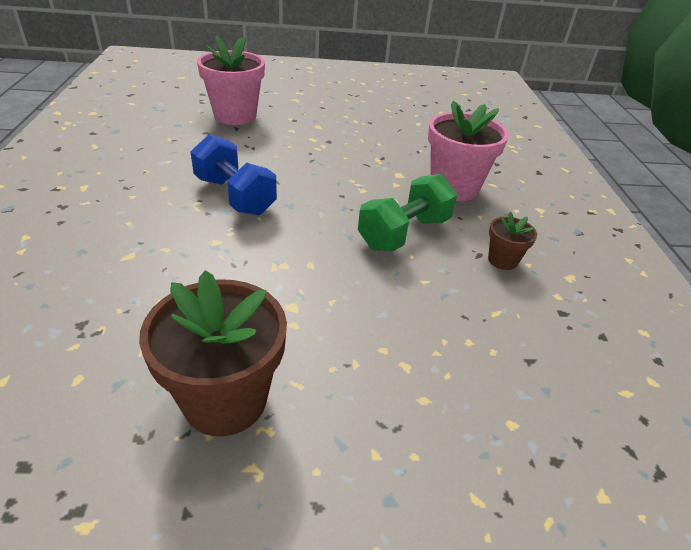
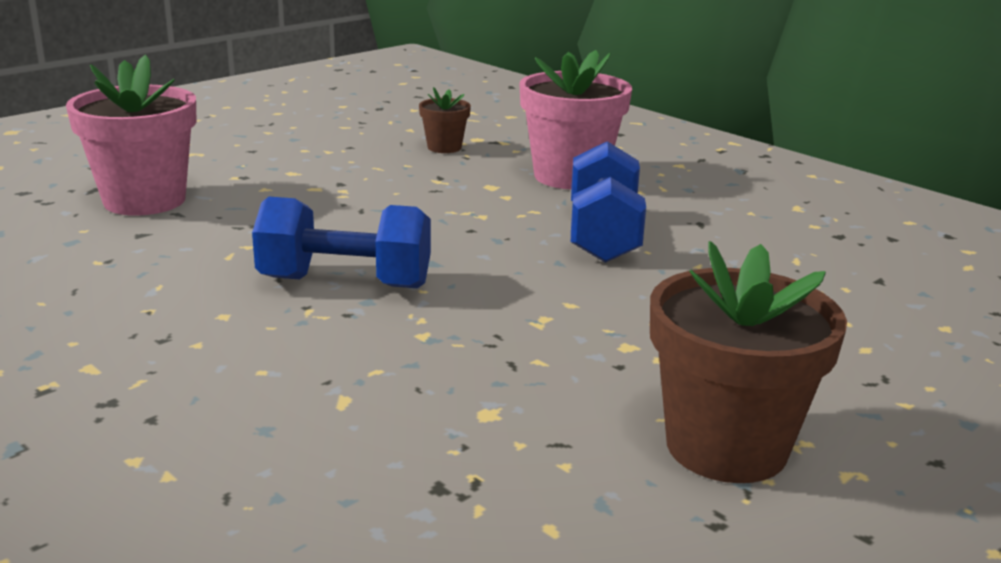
camera: 40 degrees left, 15 degrees down
(404, 233) = (603, 235): green dumbbell -> blue dumbbell
(502, 260) = (727, 218): brown flower pot -> brown flower pot (444, 147)

